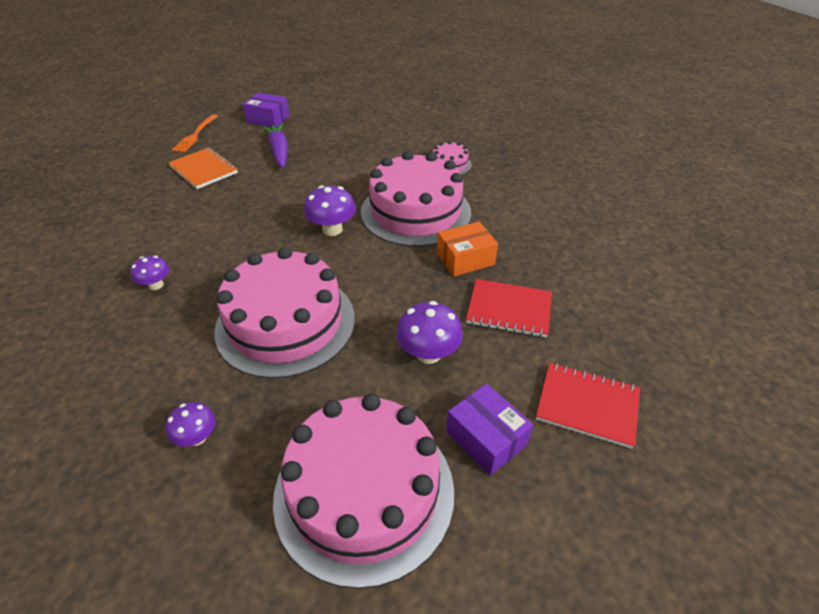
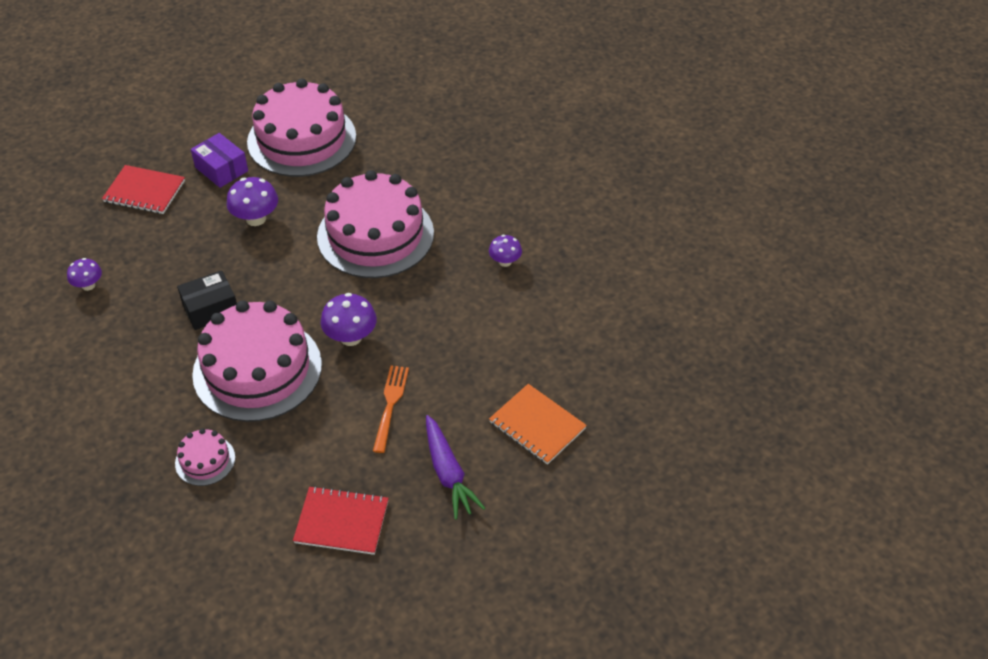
camera: 175 degrees right, 5 degrees up
(195, 135) = (588, 504): orange fork -> orange fork (390, 405)
(197, 437) = (415, 158): purple mushroom -> purple mushroom (88, 285)
(268, 119) = (490, 558): purple box -> none
(465, 259) = (210, 309): orange box -> black box
(509, 309) = (181, 259): red notebook -> red notebook (341, 522)

